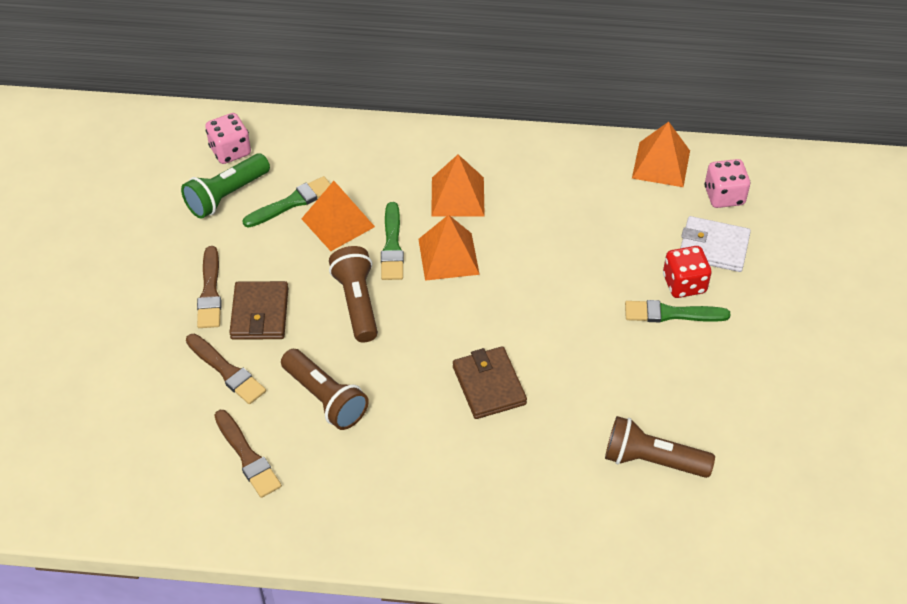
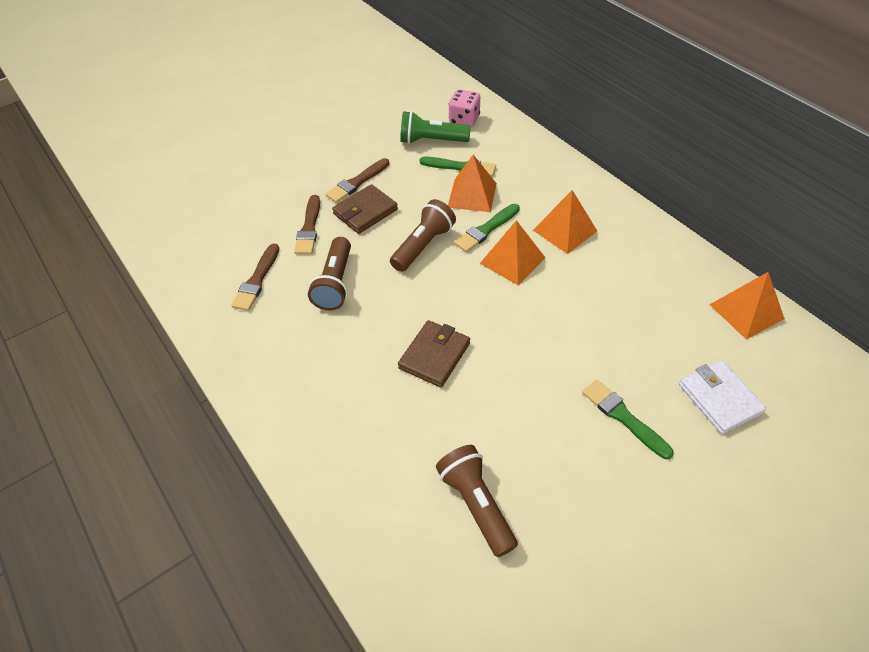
camera: 50 degrees right, 0 degrees up
(684, 284) = (660, 405): red dice -> none
(724, 196) = (775, 370): pink dice -> none

